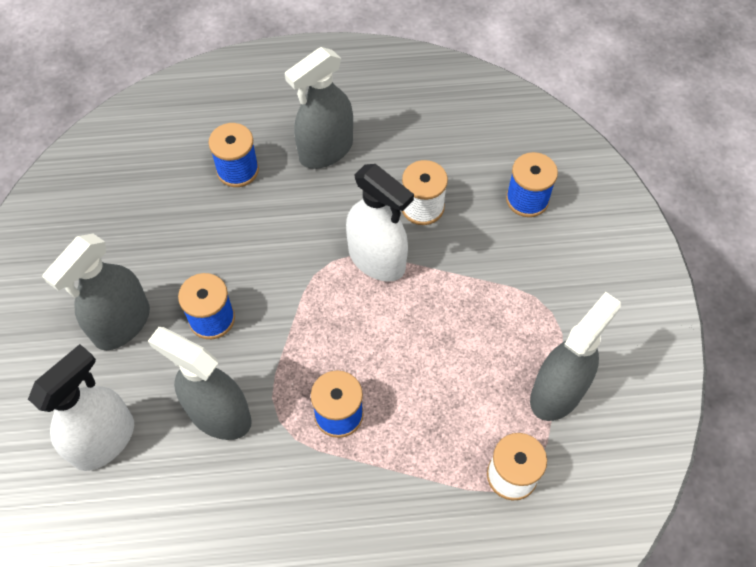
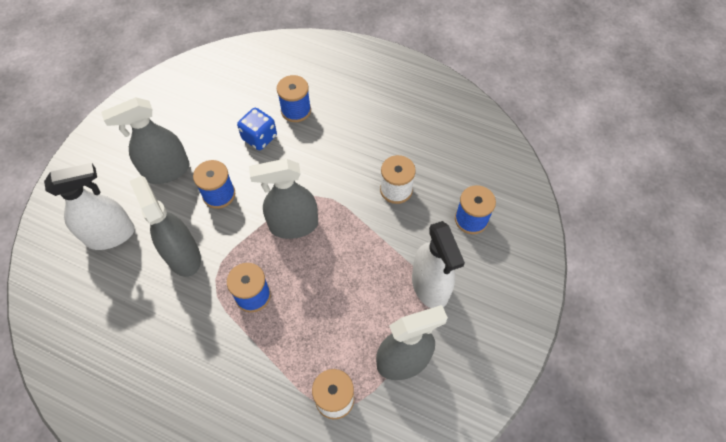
camera: 30 degrees right, 0 degrees up
(214, 225) = (259, 138): none -> blue dice
(325, 150) = (358, 123): grey spray bottle -> grey spray bottle (293, 225)
(377, 260) = (343, 209): white spray bottle -> white spray bottle (430, 286)

